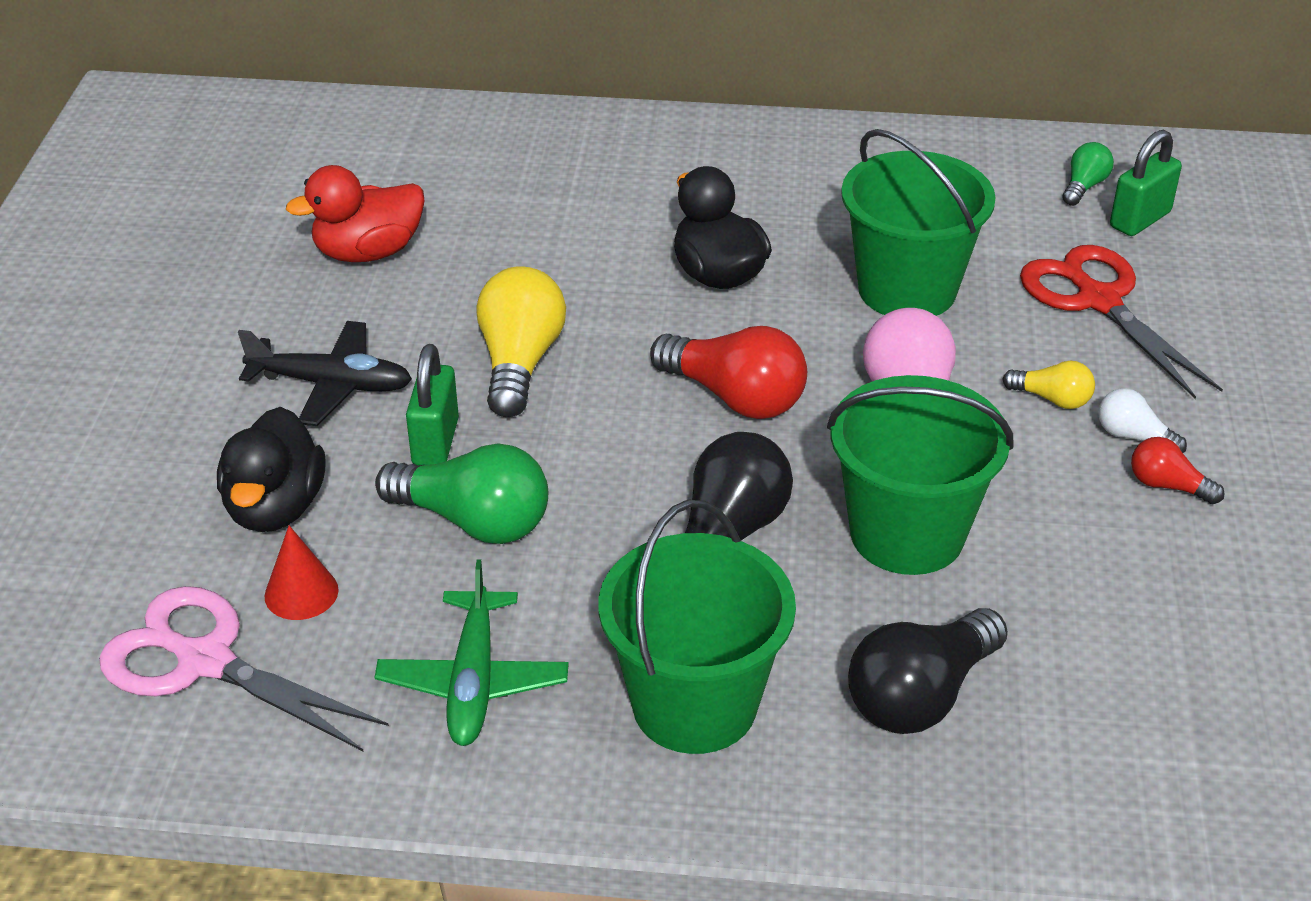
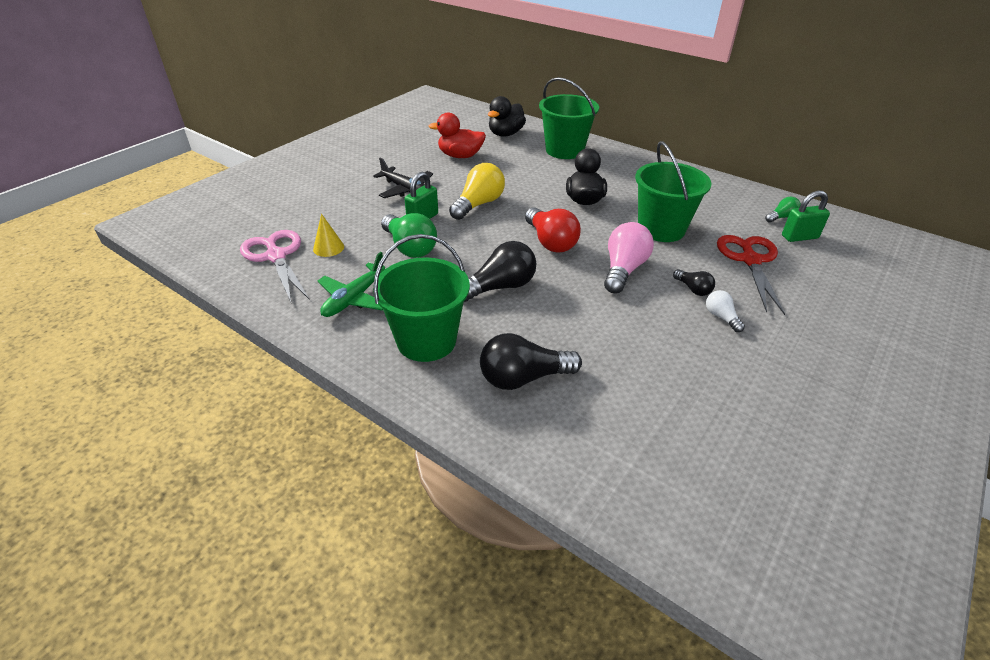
camera: 30 degrees right, 0 degrees up
(275, 507) = (348, 219): black duck -> black duck (505, 134)
(301, 593) = (328, 248): red cone -> yellow cone
(907, 534) = (577, 315): green bucket -> green bucket (564, 150)
(1052, 399) = (693, 289): yellow light bulb -> black light bulb
(1167, 486) = (721, 343): red light bulb -> none

